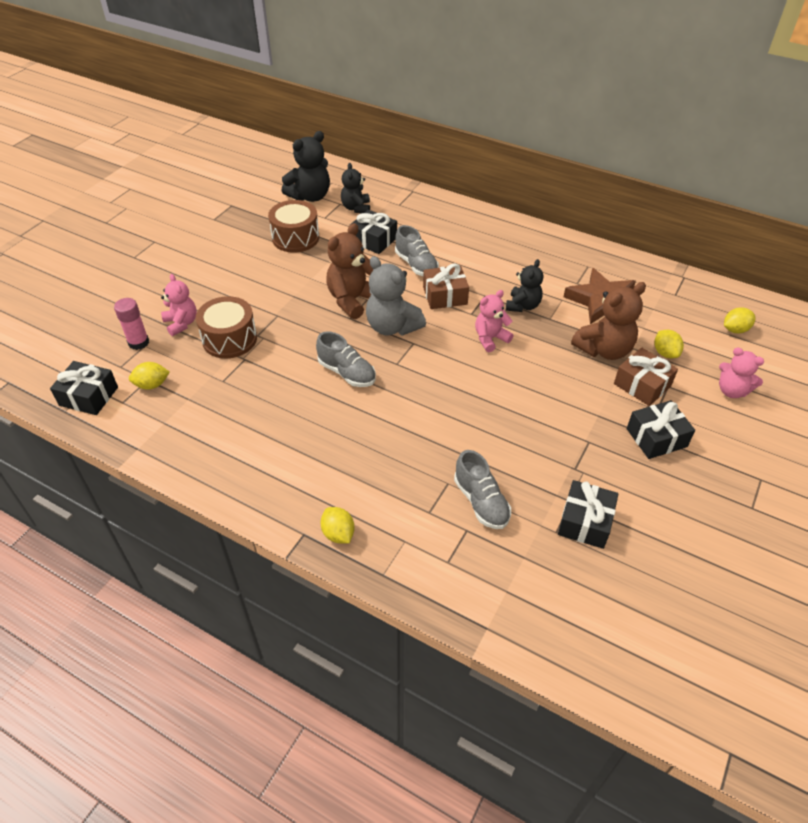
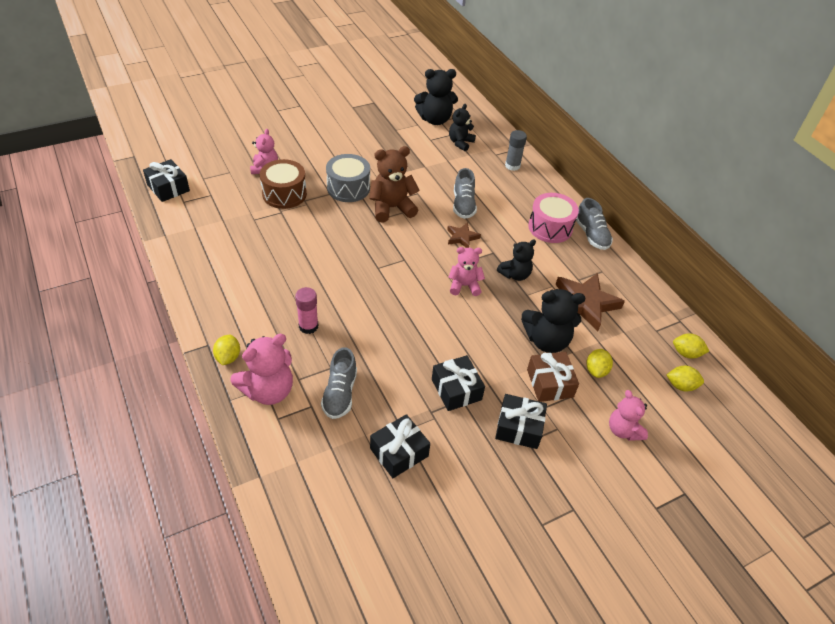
camera: 30 degrees right, 0 degrees up
(138, 342) = (227, 168): pink glue stick -> pink glue stick (308, 326)
(152, 385) = (210, 200): yellow lemon -> yellow lemon (686, 353)
(290, 301) = (348, 188): none -> grey drum
(295, 238) = (395, 145): brown drum -> none
(347, 373) = (337, 256): grey shoe -> grey shoe (591, 235)
(373, 240) = (450, 172): black gift -> black gift (456, 389)
(392, 327) = (401, 240): grey teddy bear -> none
(411, 541) = (268, 390): none -> pink teddy bear
(424, 208) = (512, 166): none -> grey glue stick
(445, 295) = (462, 237): brown gift -> brown star
(510, 249) = (550, 227): none -> pink drum
(604, 350) = (546, 340): brown teddy bear -> black teddy bear

